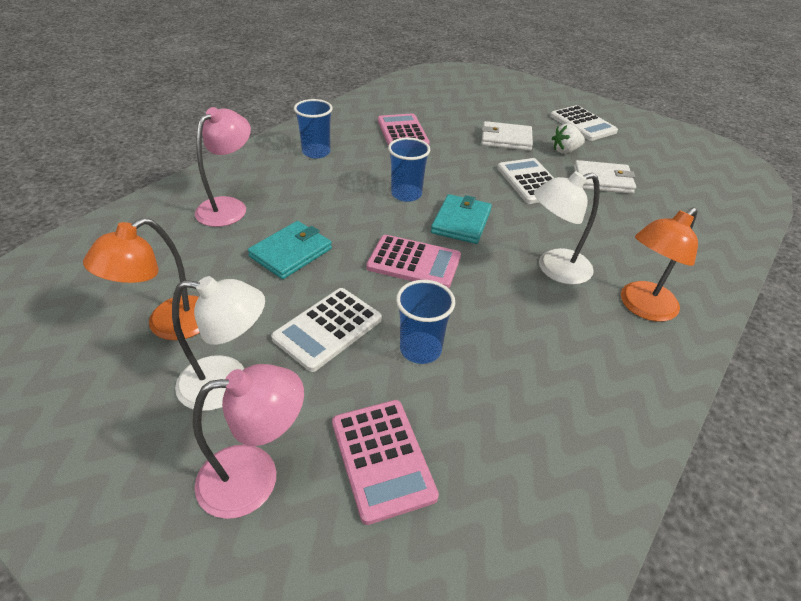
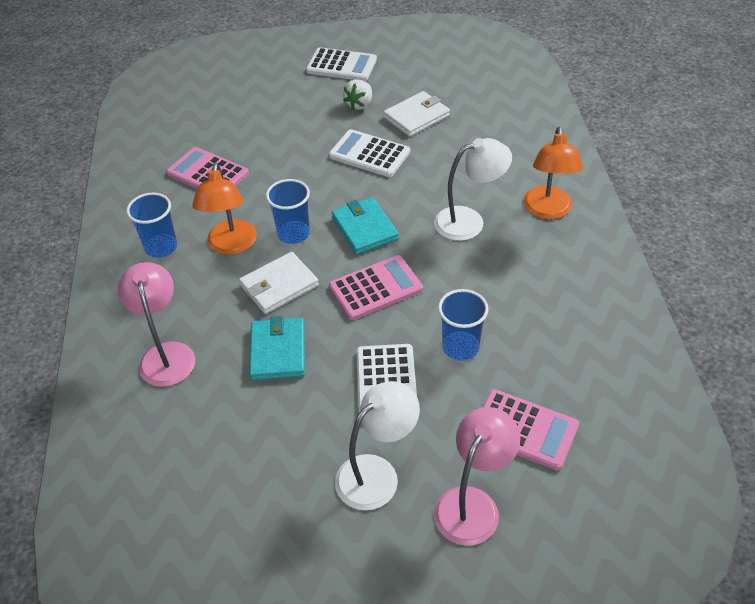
camera: 40 degrees left, 5 degrees up
(169, 325) = (275, 476): orange lamp -> orange lamp (231, 246)
(506, 139) = (301, 122): white wallet -> white wallet (279, 285)
(554, 269) = (469, 221): white lamp -> white lamp turned 135 degrees counterclockwise

